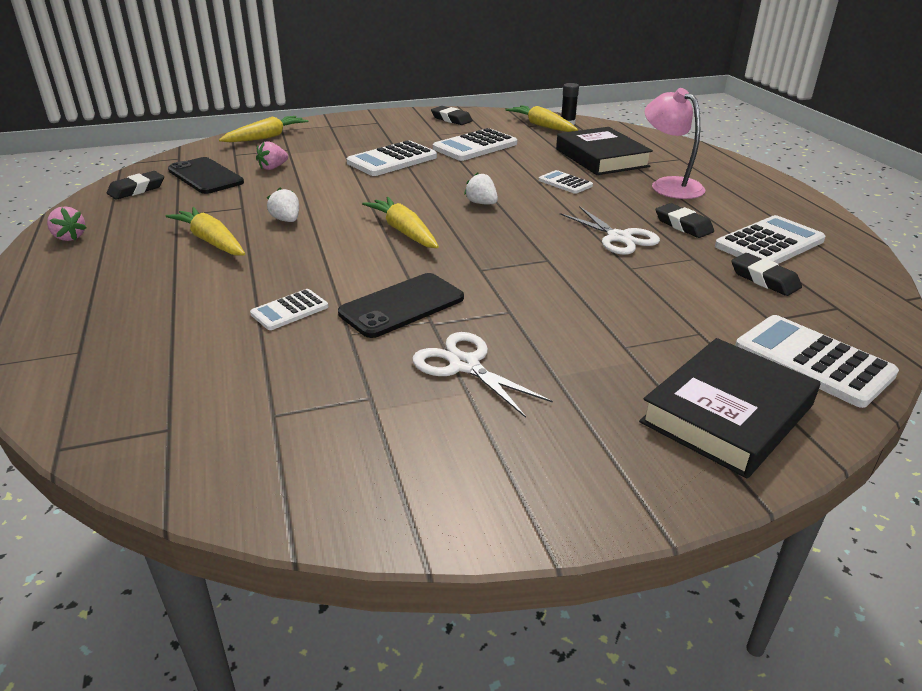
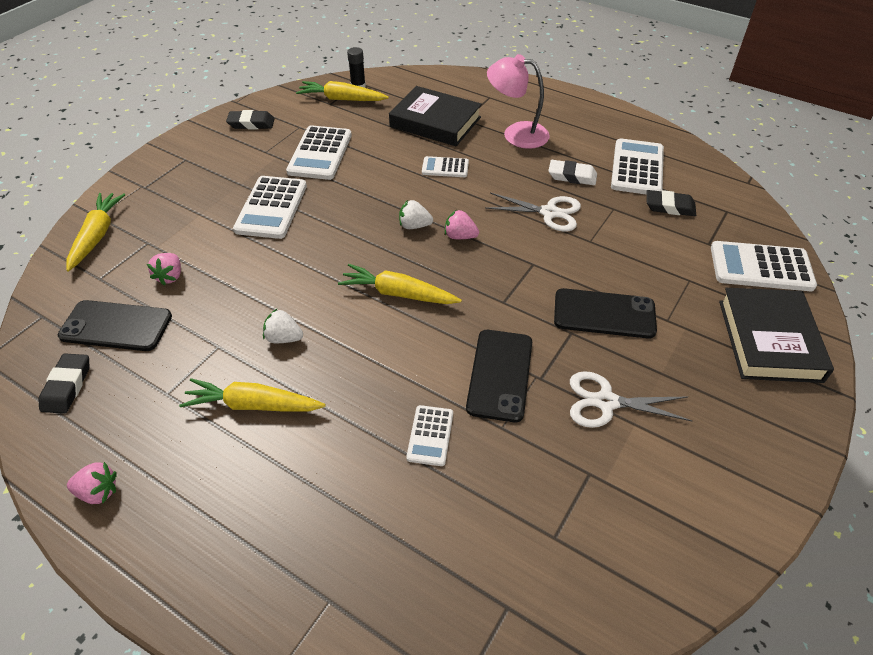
camera: 40 degrees left, 15 degrees up
(509, 221) = (460, 236): none -> pink strawberry
(562, 314) = (604, 314): none -> black phone
(683, 225) = (572, 176): black eraser -> white eraser

